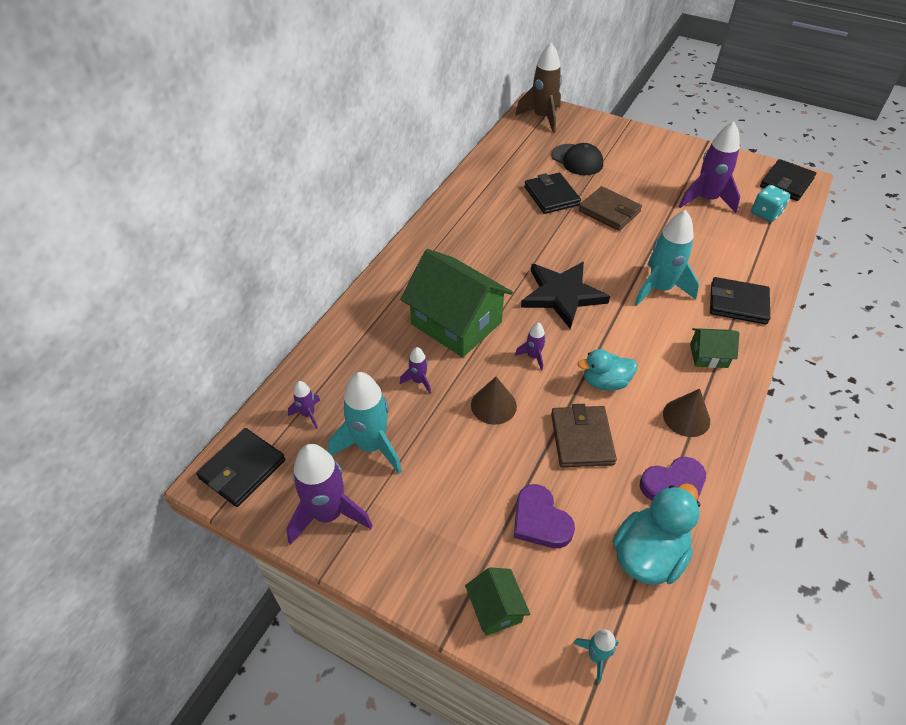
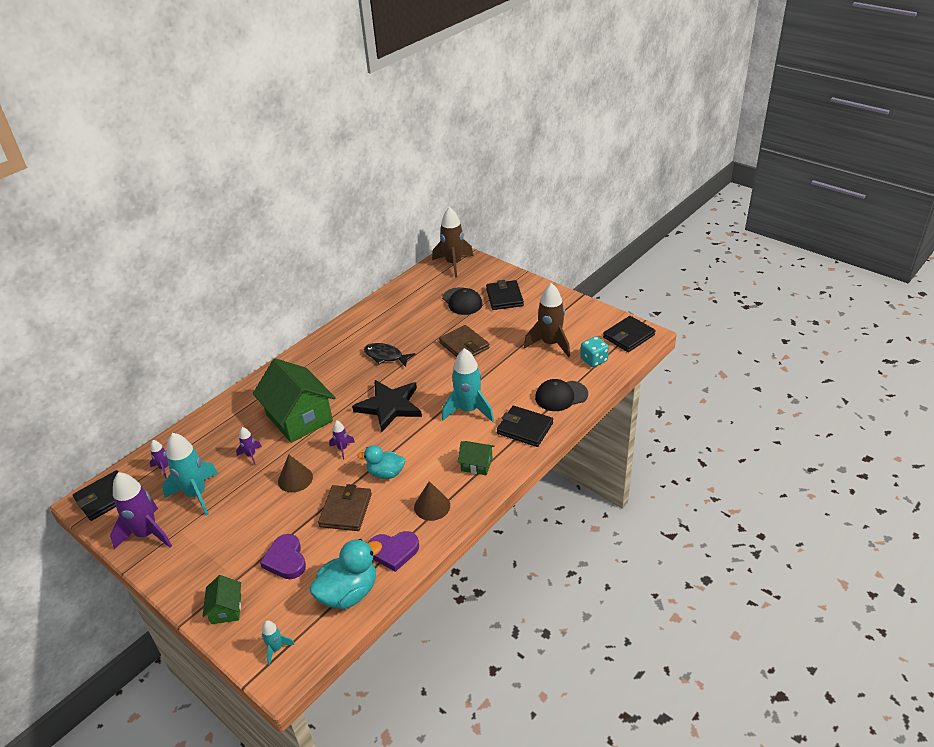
camera: 15 degrees right, 10 degrees down
(523, 233) = (385, 356): none -> black fish
(551, 196) = (424, 329): black wallet -> black wallet (504, 297)
(706, 200) = (550, 344): purple rocket -> brown rocket
(755, 259) = (561, 396): none -> black cap

